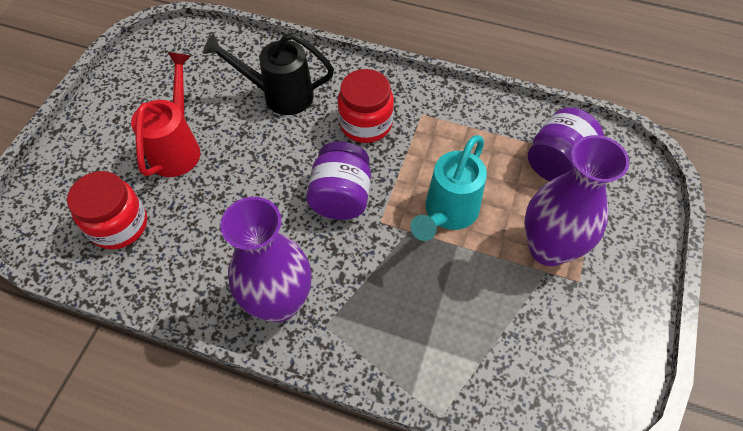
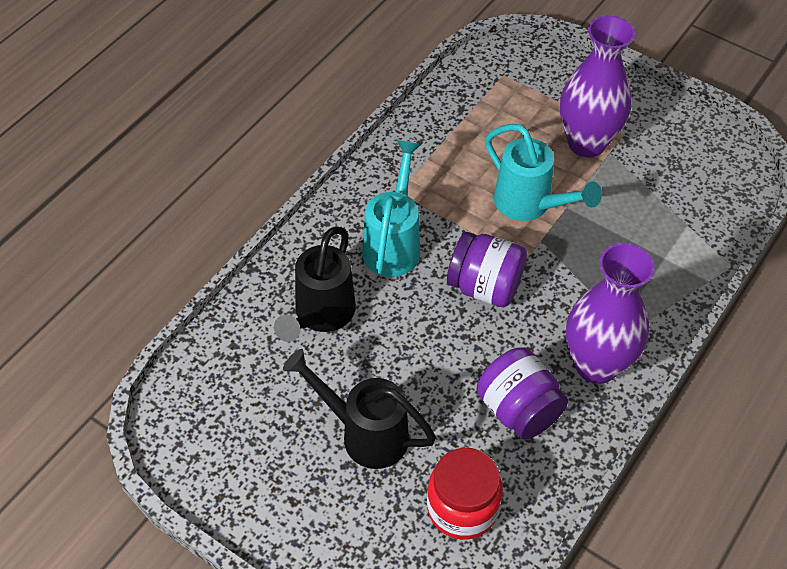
camera: 75 degrees left, 5 degrees down
(178, 147) = (364, 433): red watering can -> black watering can
(365, 124) = (393, 243): red jar -> turquoise watering can
(557, 162) = (494, 105): purple jar -> purple jar (518, 410)

